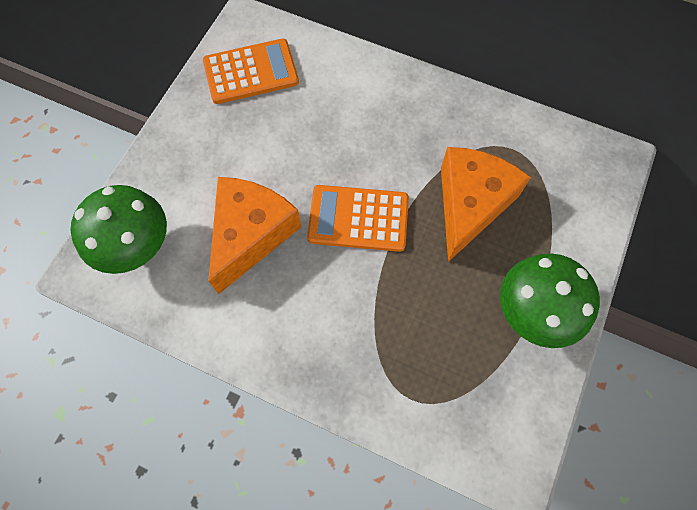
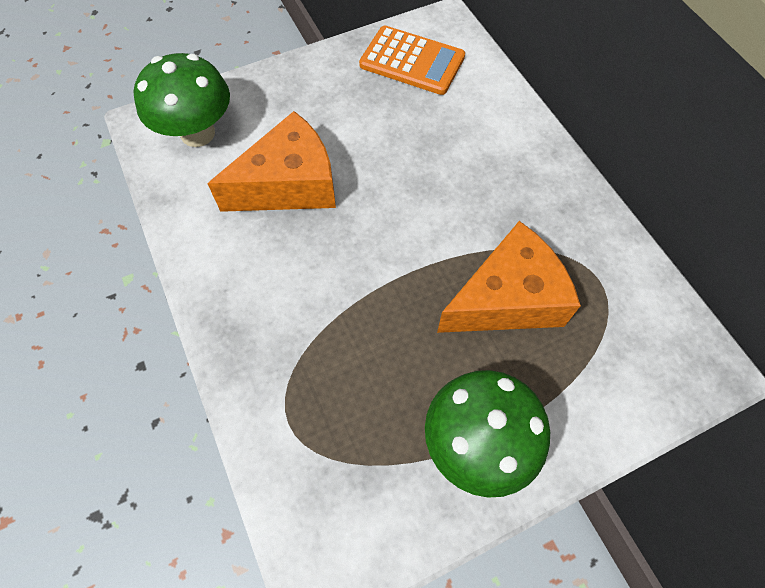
camera: 40 degrees right, 5 degrees down
(358, 219) = (390, 236): orange calculator -> none

